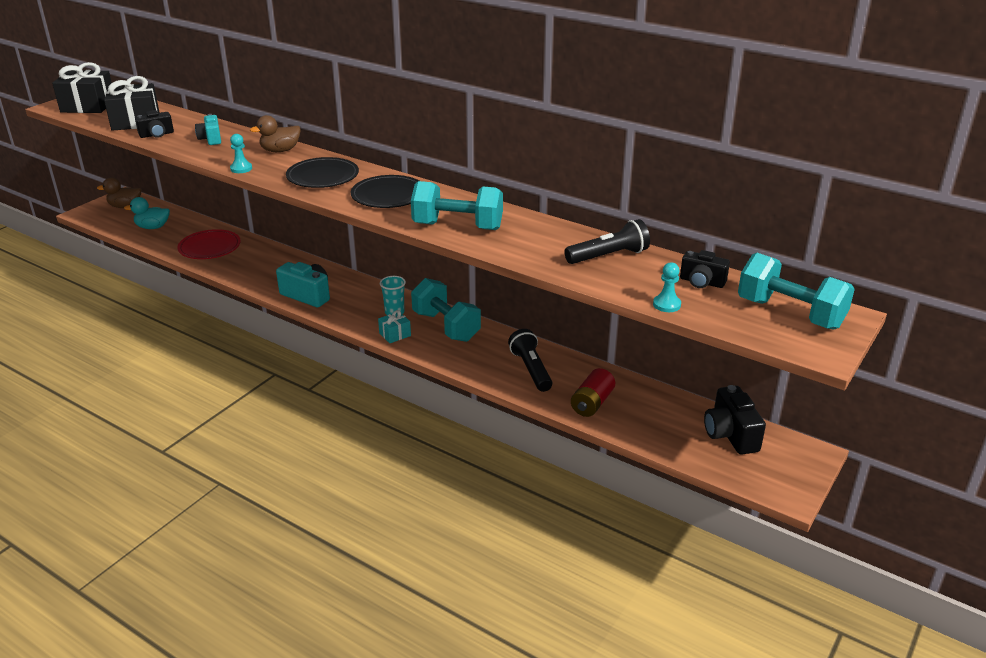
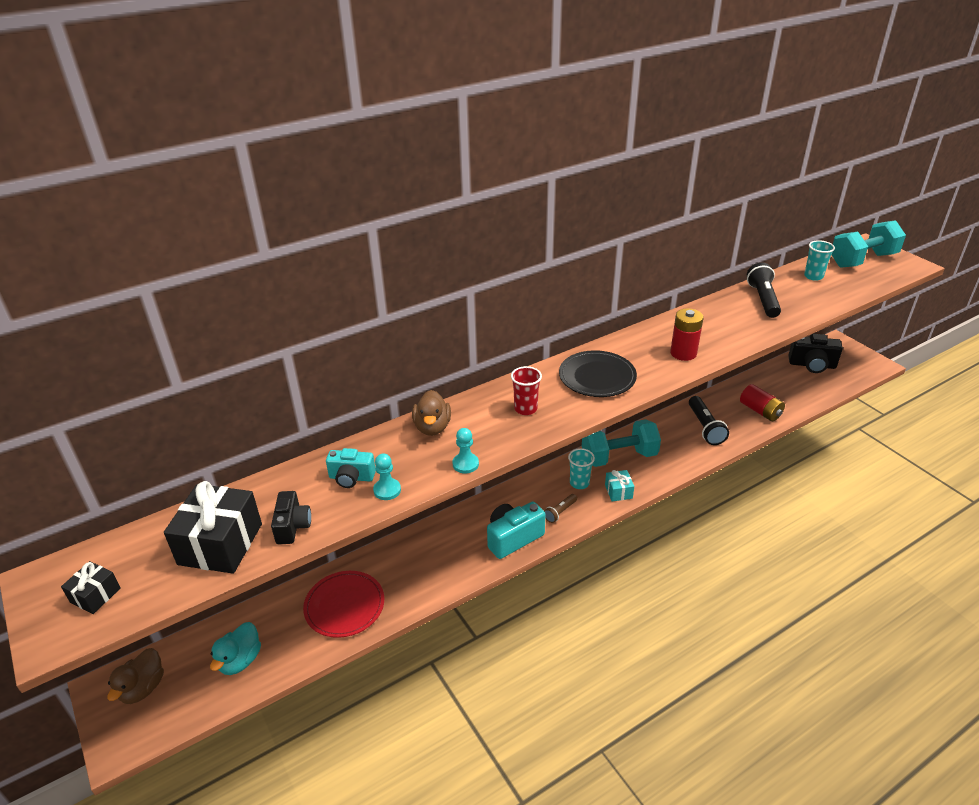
camera: 65 degrees left, 5 degrees up
(88, 106) = (95, 595): black gift -> black gift, size x0.50
(323, 176) = (525, 409): black plate -> red cup
(350, 310) = (560, 512): none -> brown flashlight
(457, 226) = (683, 353): turquoise dumbbell -> red battery
(531, 369) = (705, 427): black flashlight -> black flashlight turned 105 degrees counterclockwise
(666, 305) = (843, 297): turquoise pawn -> turquoise pawn (387, 490)
(701, 282) = (813, 276): black camera -> turquoise cup

